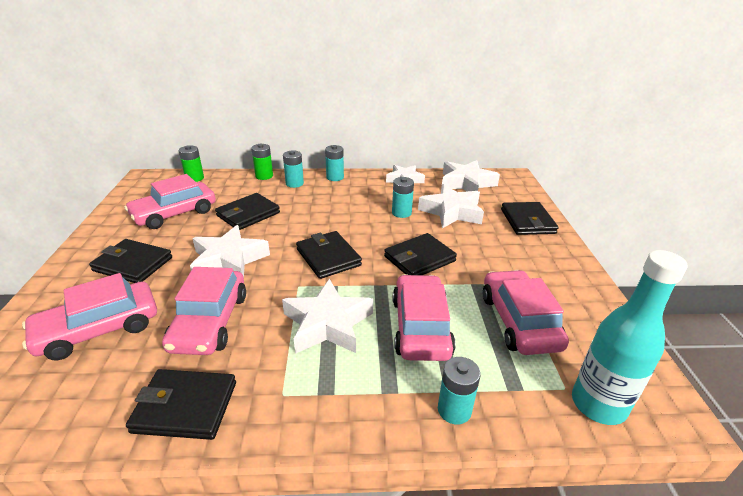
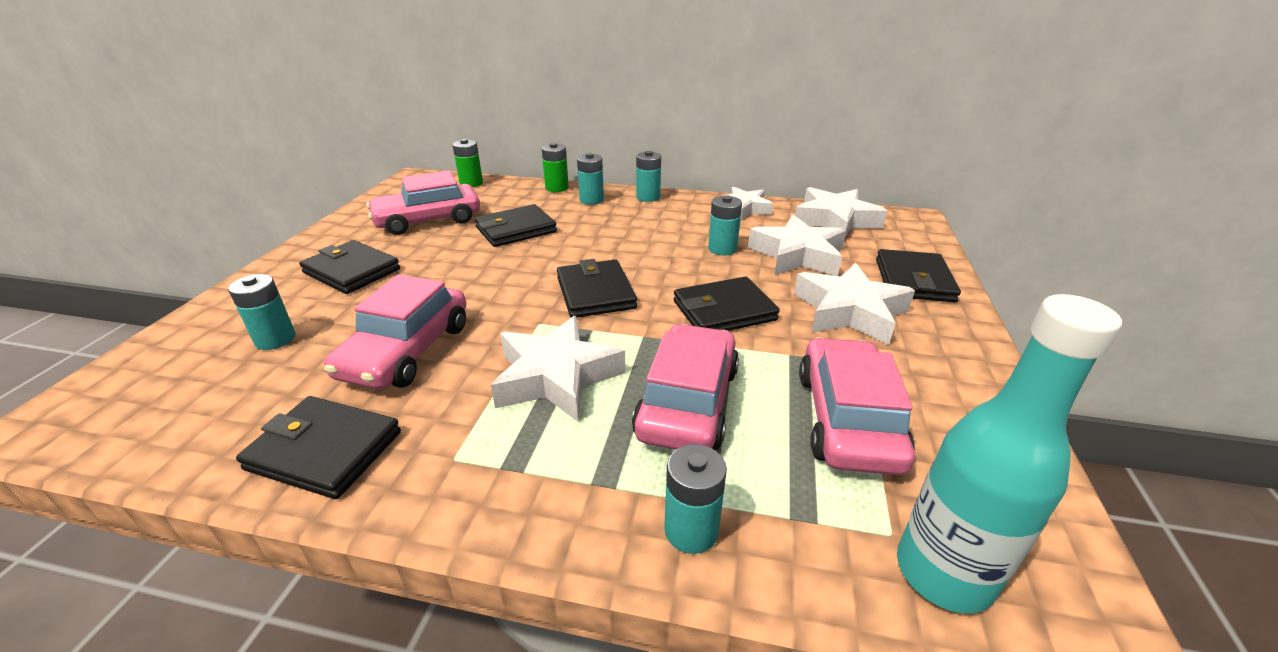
camera: 15 degrees right, 0 degrees up
(99, 329) = (275, 339): pink car -> turquoise battery
(229, 260) = (466, 280): white star -> white star (849, 311)

